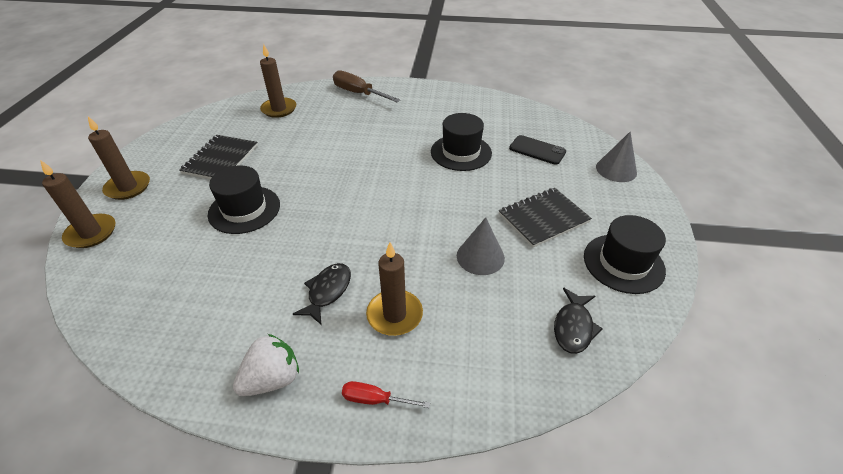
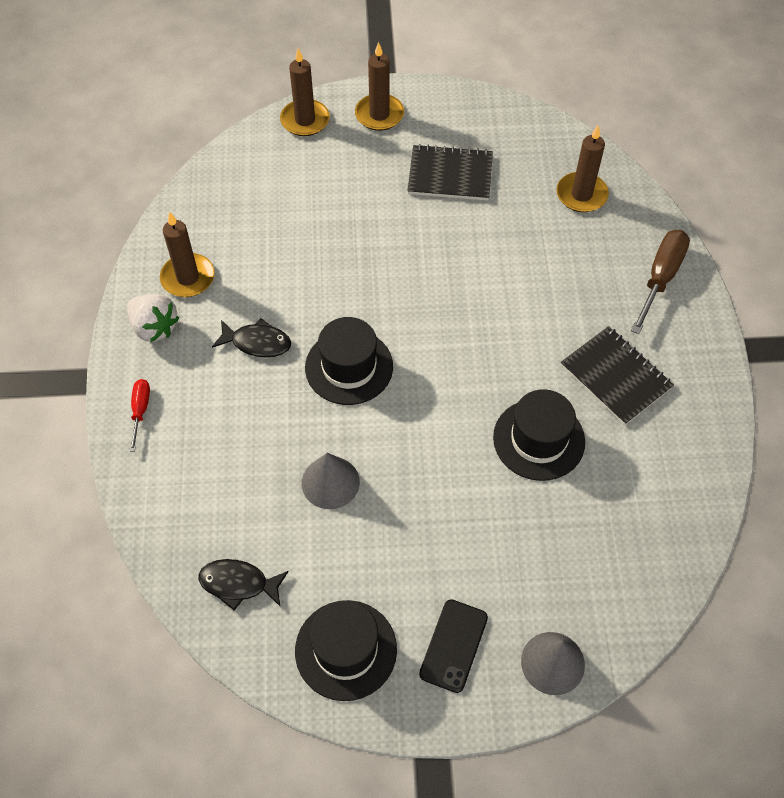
camera: 80 degrees right, 15 degrees up
(244, 209) = (365, 230): black hat -> black hat (349, 367)
(394, 315) = (235, 408): brown candle -> brown candle (188, 278)
(537, 150) = (574, 545): black phone -> black phone (453, 645)
(543, 218) = (414, 553): black notebook -> black notebook (615, 377)

